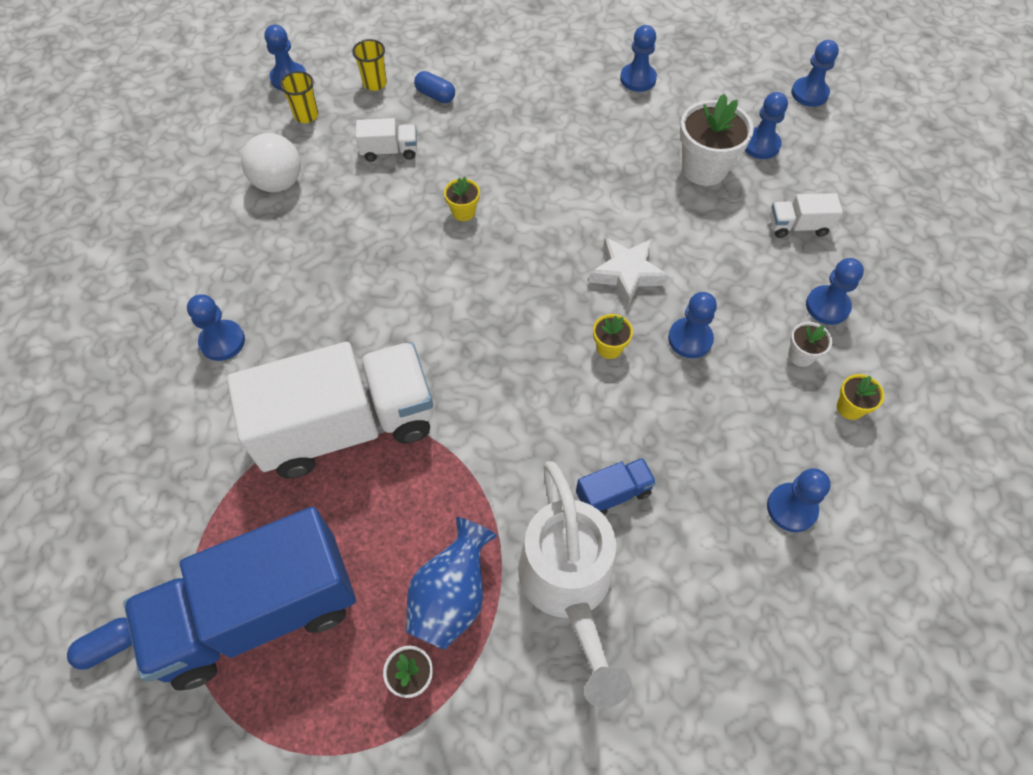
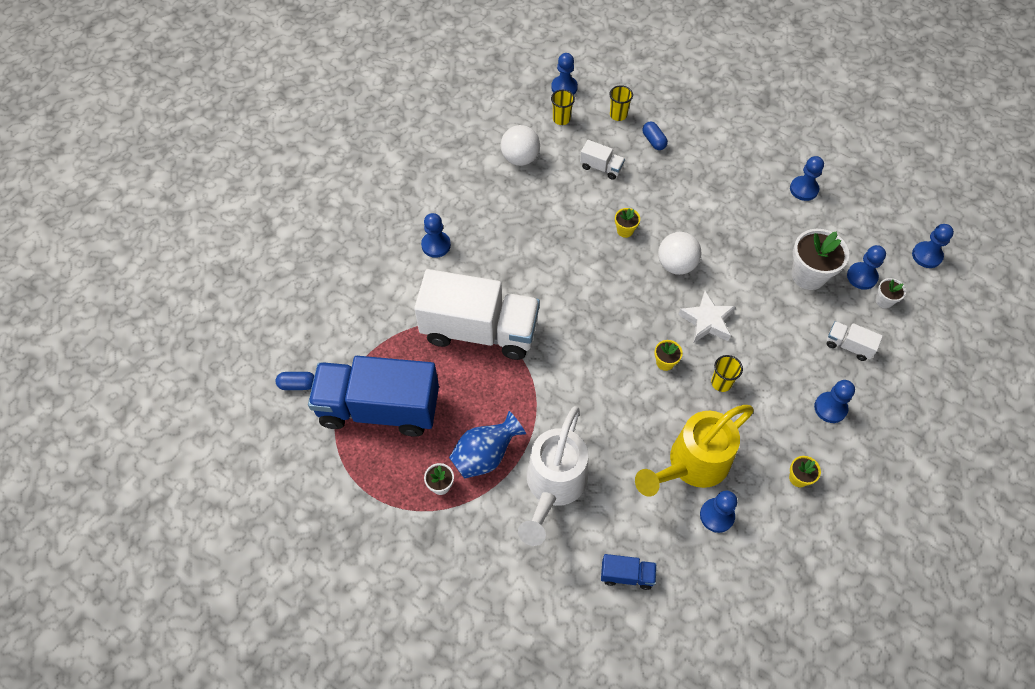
camera: 30 degrees right, 0 degrees up
(549, 224) = (676, 265): none -> white ball
(613, 493) = (612, 449): blue truck -> blue truck (627, 575)
(690, 339) = (721, 383): blue pawn -> yellow cup
(721, 459) = (691, 465): none -> yellow watering can
(801, 355) = (789, 430): white flower pot -> white flower pot (884, 301)

